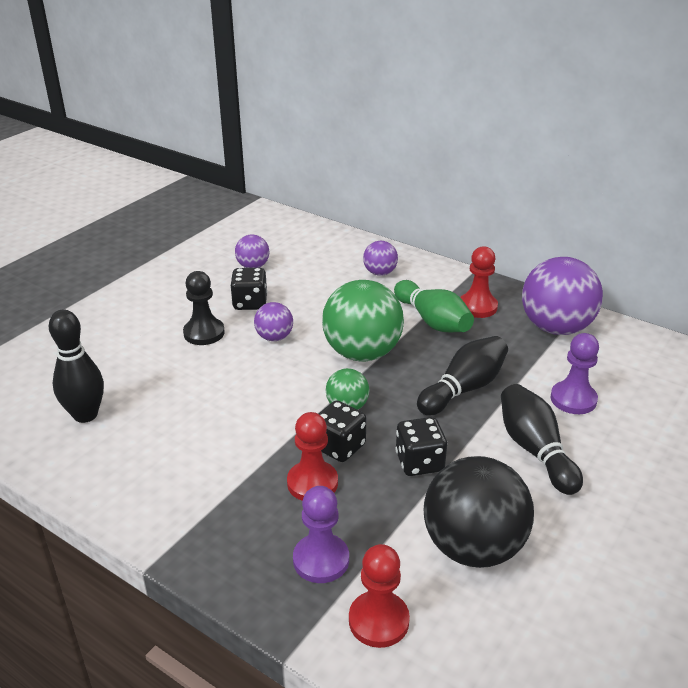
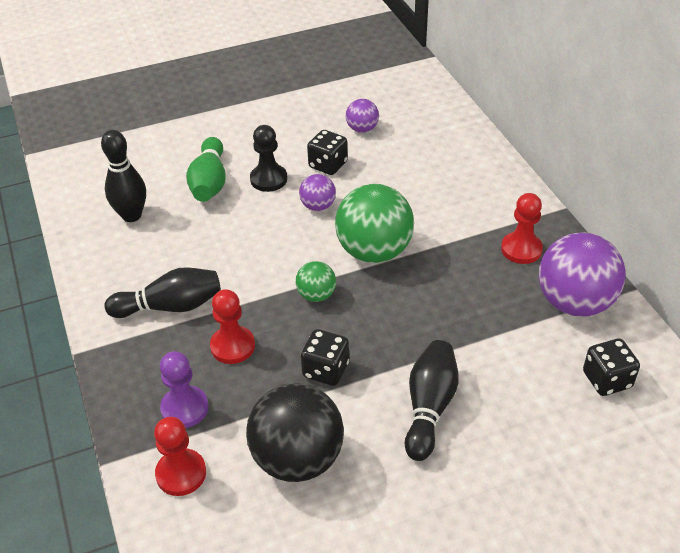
camera: 35 degrees right, 10 degrees up
(339, 447) = (278, 326): black dice -> black dice (607, 380)
(380, 273) = (465, 178): purple ball -> none
(433, 321) = (465, 246): green bowling pin -> green bowling pin (209, 182)
(464, 389) = (426, 323): black bowling pin -> black bowling pin (170, 306)
(573, 399) = (513, 379): purple pawn -> none

